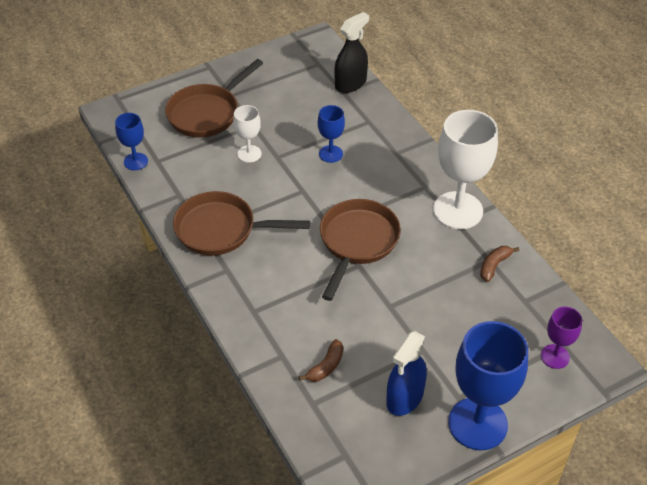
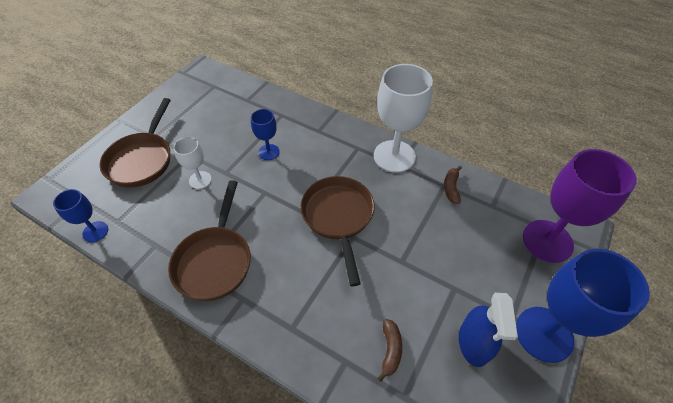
camera: 30 degrees left, 5 degrees up
(221, 230) = (215, 261): brown pan -> brown pan turned 60 degrees counterclockwise
(350, 83) = (249, 92): black spray bottle -> none
(555, 356) = (547, 241): purple goblet -> purple goblet, size x1.96

